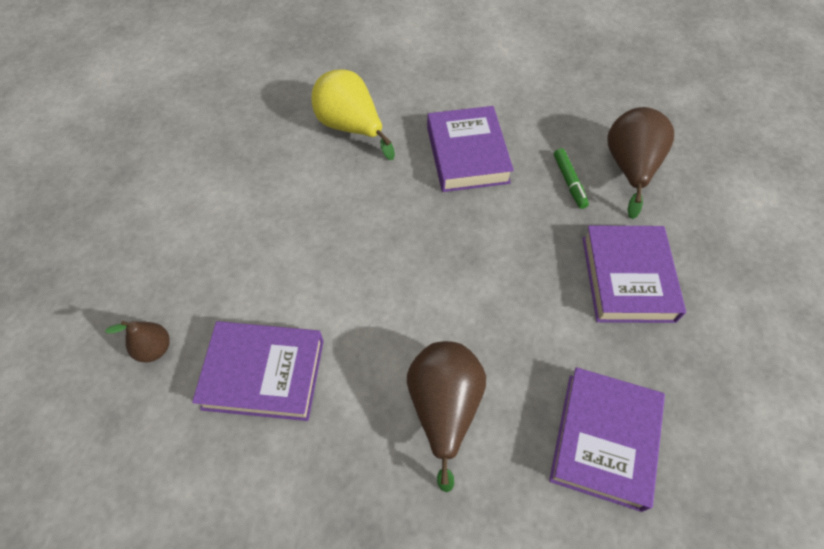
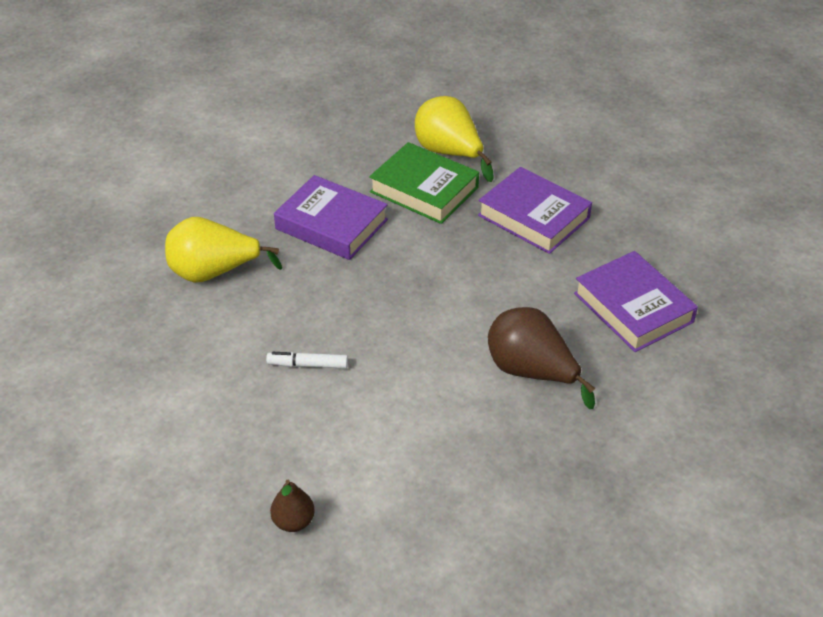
camera: 50 degrees left, 15 degrees down
(264, 374) = (395, 460): purple book -> none
(312, 245) = (308, 365): none -> white marker
(569, 182) = (424, 189): green marker -> green book
(629, 168) = (449, 153): brown pear -> yellow pear

